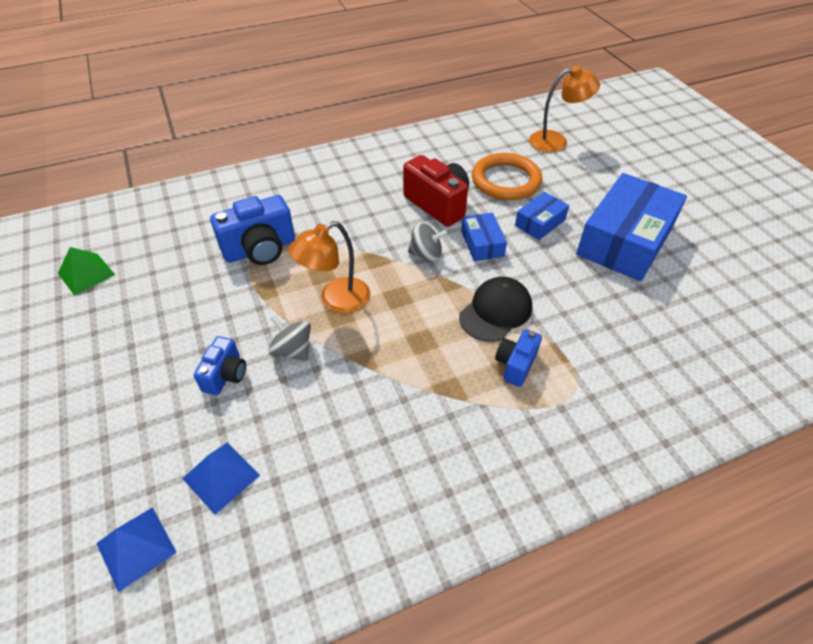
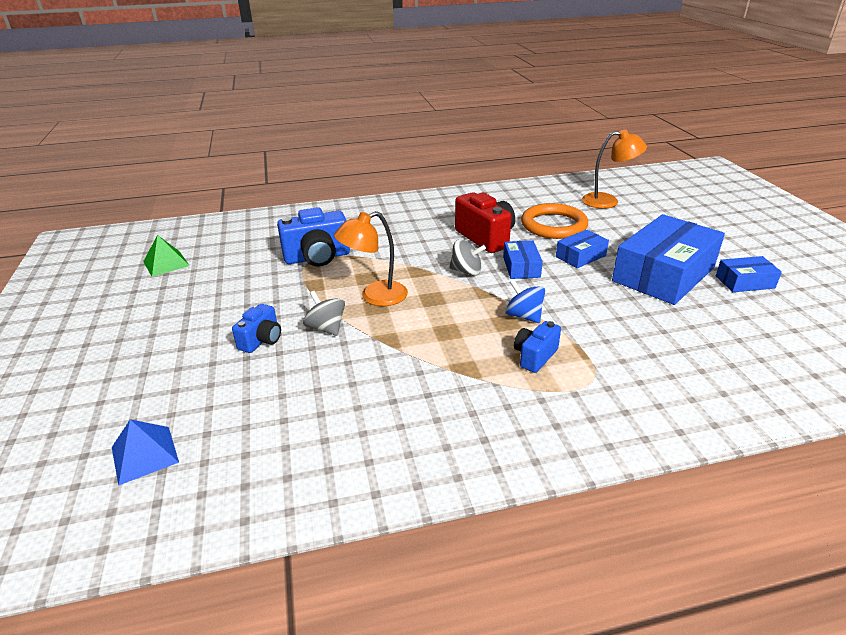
camera: 10 degrees right, 15 degrees down
(221, 477) = (235, 411): blue pyramid -> none
(495, 311) = (523, 316): black cap -> blue spinning top
(703, 244) = (744, 282): none -> blue box

